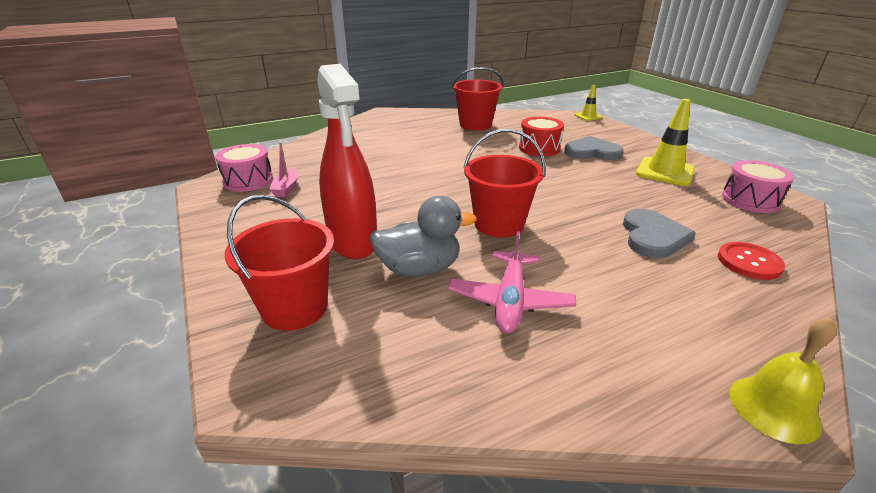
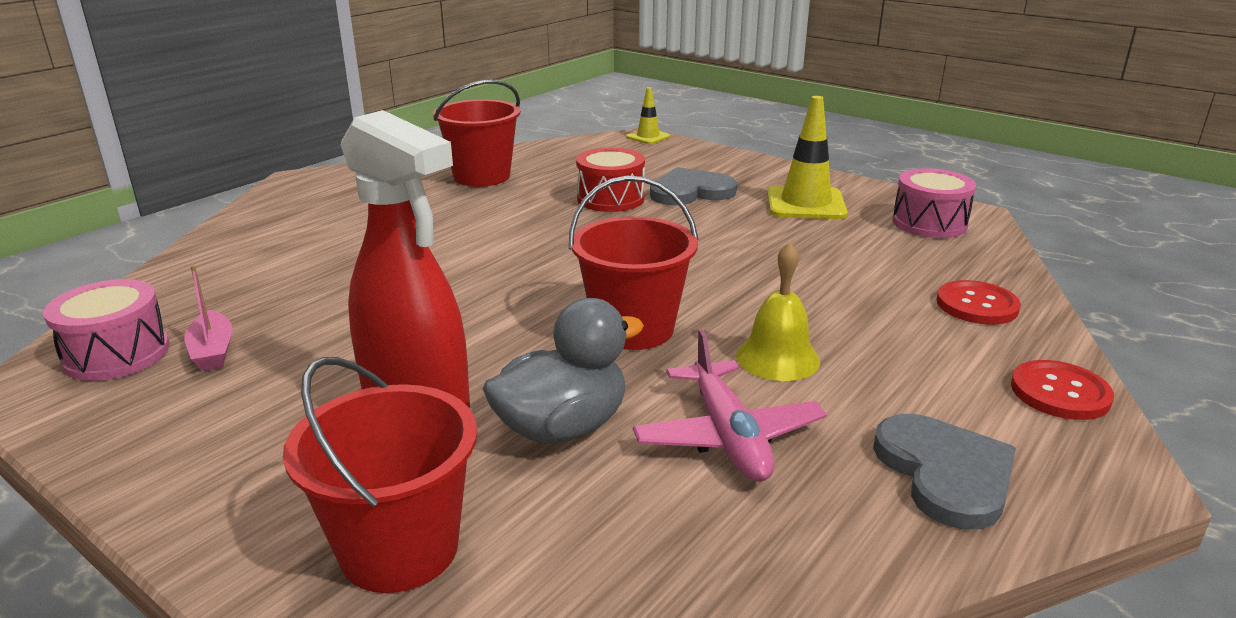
camera: 25 degrees left, 5 degrees down
(652, 236) = (848, 298): grey heart -> grey heart (945, 473)
(774, 408) = (1105, 473): yellow bell -> yellow bell (777, 358)
(775, 339) = (1060, 392): none -> red button

